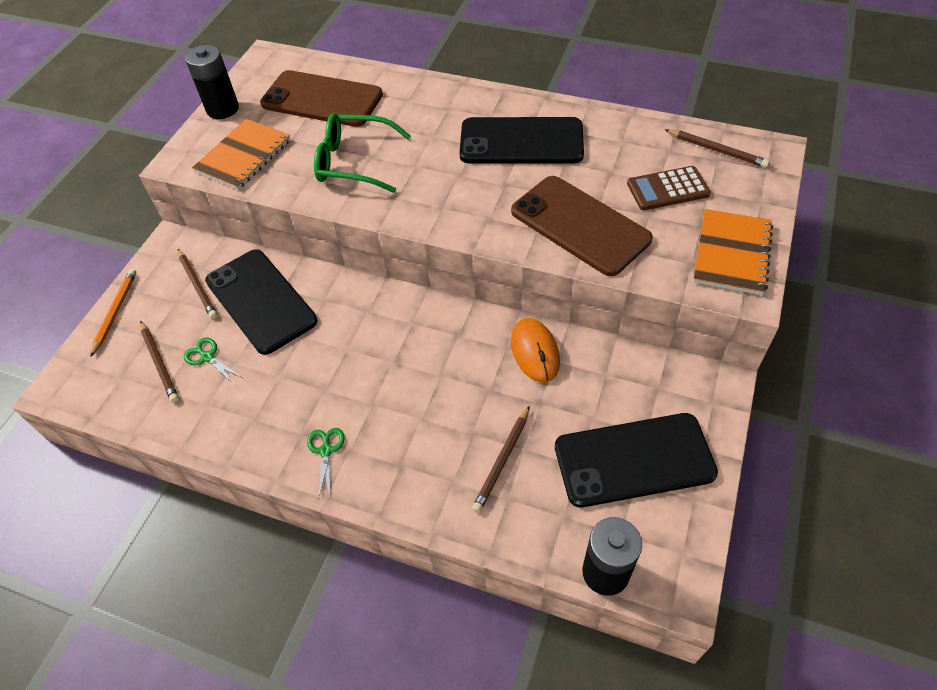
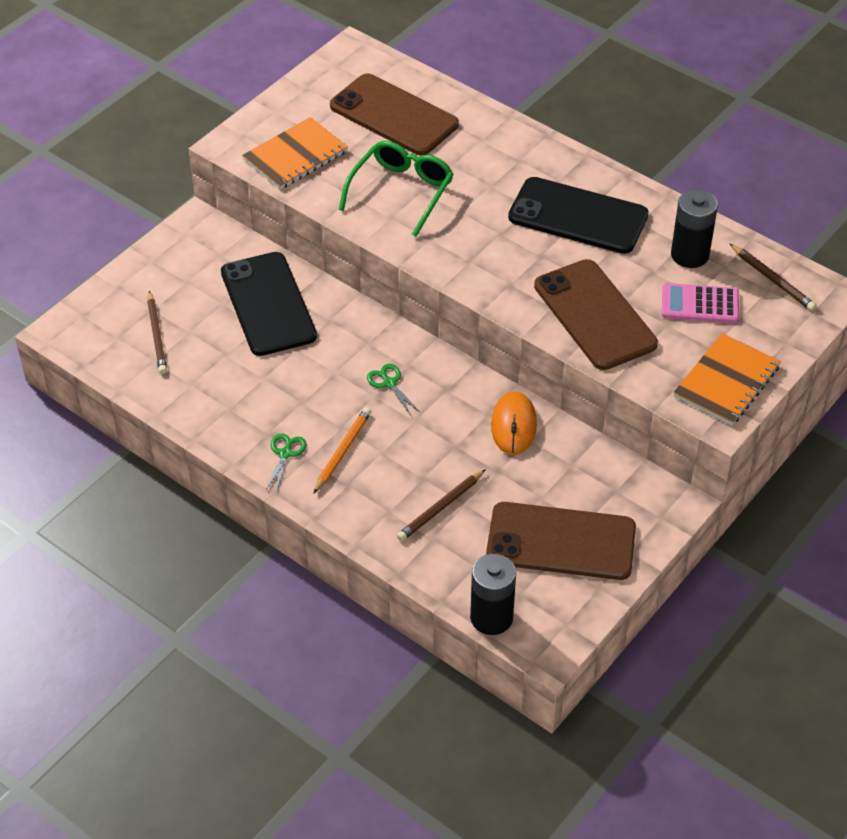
camera: 15 degrees right, 5 degrees down
(115, 312) = (127, 276): orange pencil -> orange pencil (342, 451)
(197, 285) = (211, 272): brown pencil -> none
(207, 357) = (202, 342): green scissors -> green scissors (389, 383)
(222, 109) = (289, 99): black battery -> black battery (689, 255)
(353, 162) = (401, 192): green glasses -> green glasses turned 90 degrees clockwise
(634, 460) = (561, 542): black phone -> brown phone
(667, 189) = (700, 304): brown calculator -> pink calculator

